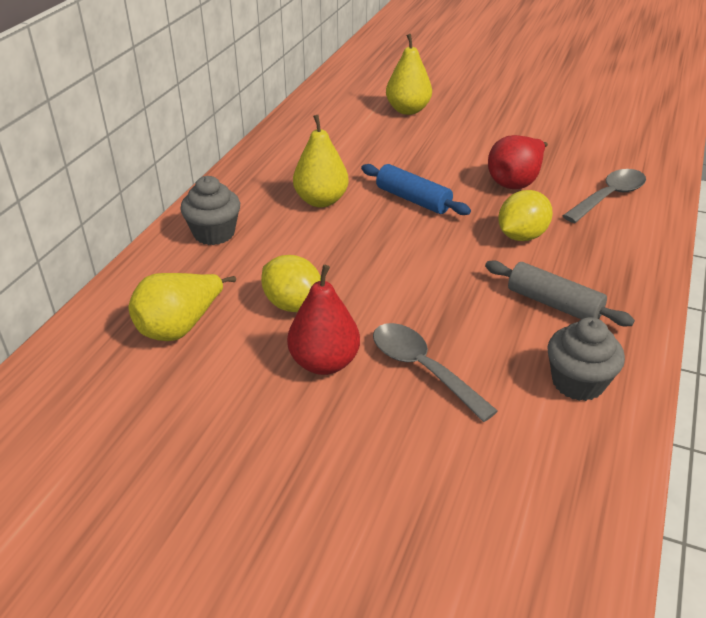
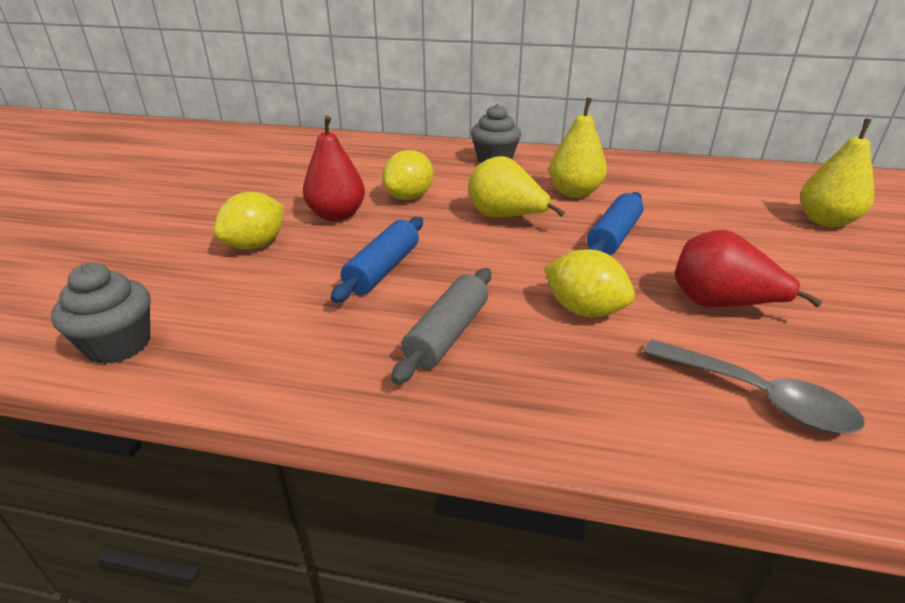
camera: 80 degrees right, 5 degrees down
(180, 327) = (374, 164): yellow pear -> yellow pear (505, 217)
(384, 430) = (256, 245): none -> yellow lemon
(422, 369) = (329, 257): grey spoon -> none
(451, 333) = (383, 269): none -> blue rolling pin
(577, 382) = (307, 349): grey cupcake -> grey cupcake (118, 345)

